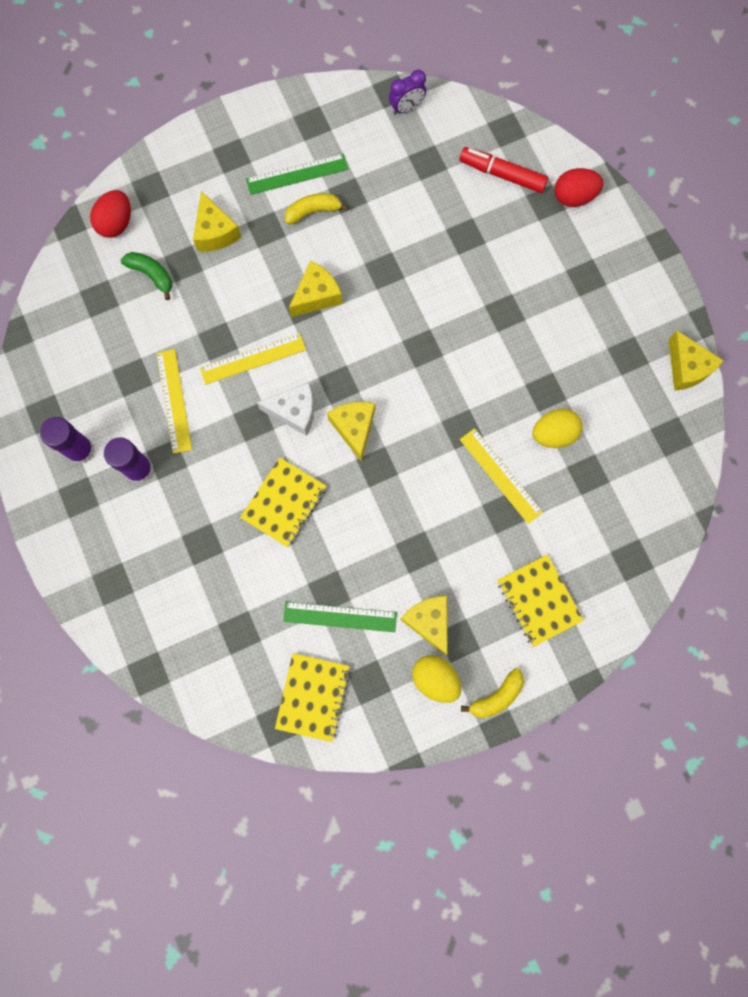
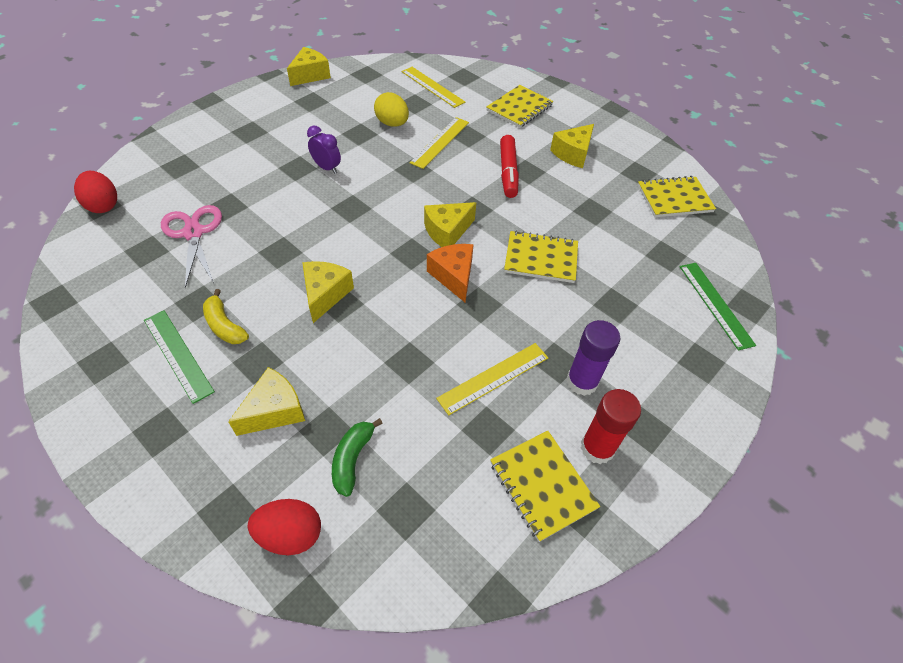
camera: 115 degrees left, 25 degrees down
(72, 396) = (542, 485): none -> yellow notebook
(80, 450) = (597, 448): purple glue stick -> red glue stick
(253, 359) = (415, 324): yellow ruler -> yellow ruler (432, 87)
(294, 411) = (453, 276): white cheese -> orange cheese
(316, 295) = (325, 294): yellow cheese -> yellow cheese turned 75 degrees clockwise
(340, 617) = (606, 199): green ruler -> green ruler (715, 304)
(406, 108) = (76, 283): purple clock -> purple clock (327, 168)
(435, 679) = (609, 142): yellow egg -> none
(436, 202) = (193, 233): none -> pink scissors
(496, 696) = (596, 113): yellow banana -> none
(502, 174) = (154, 197): red marker -> red marker (508, 172)
(574, 197) = (171, 151): red egg -> red egg (103, 205)

